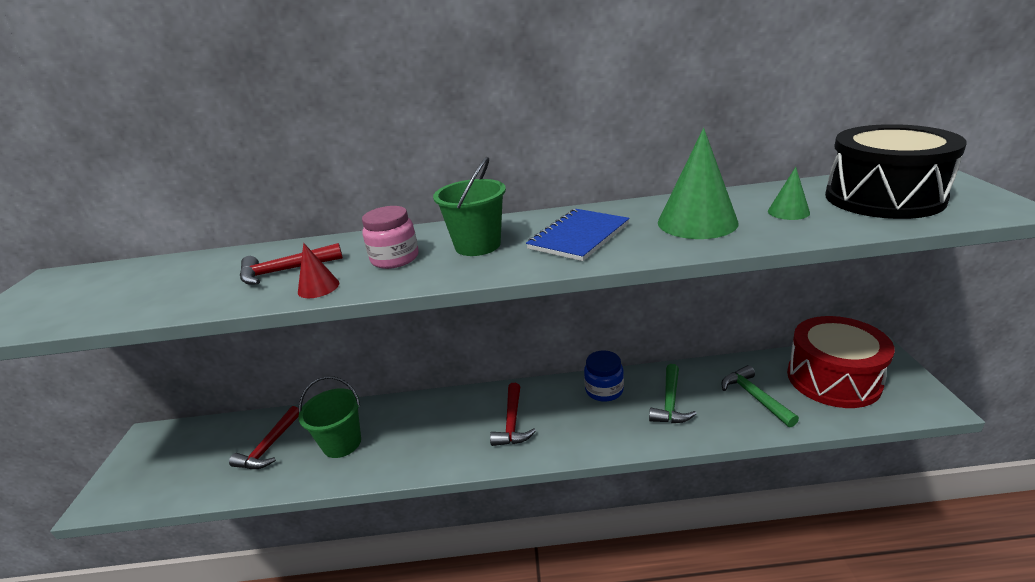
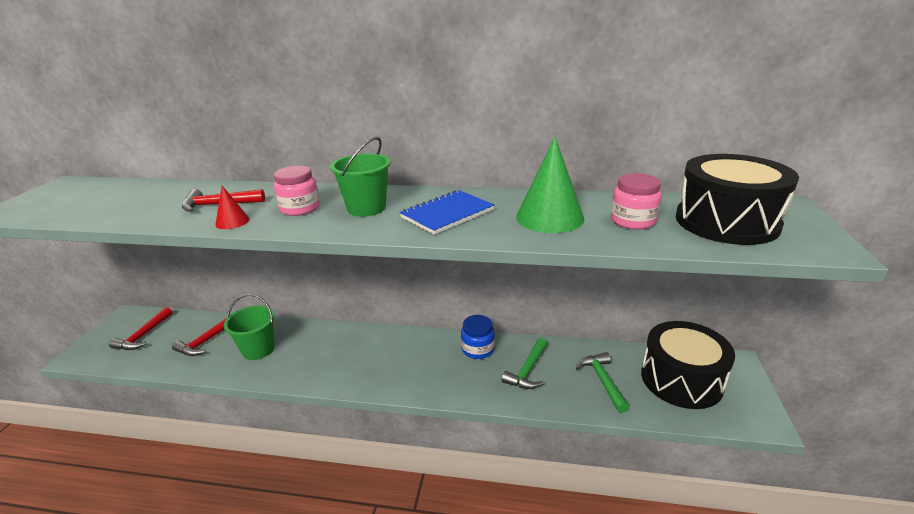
camera: 10 degrees right, 0 degrees up
(512, 423) = (392, 360): red hammer -> red hammer (143, 336)
(788, 212) = (633, 221): green cone -> pink jar
(833, 379) = (681, 379): red drum -> black drum

